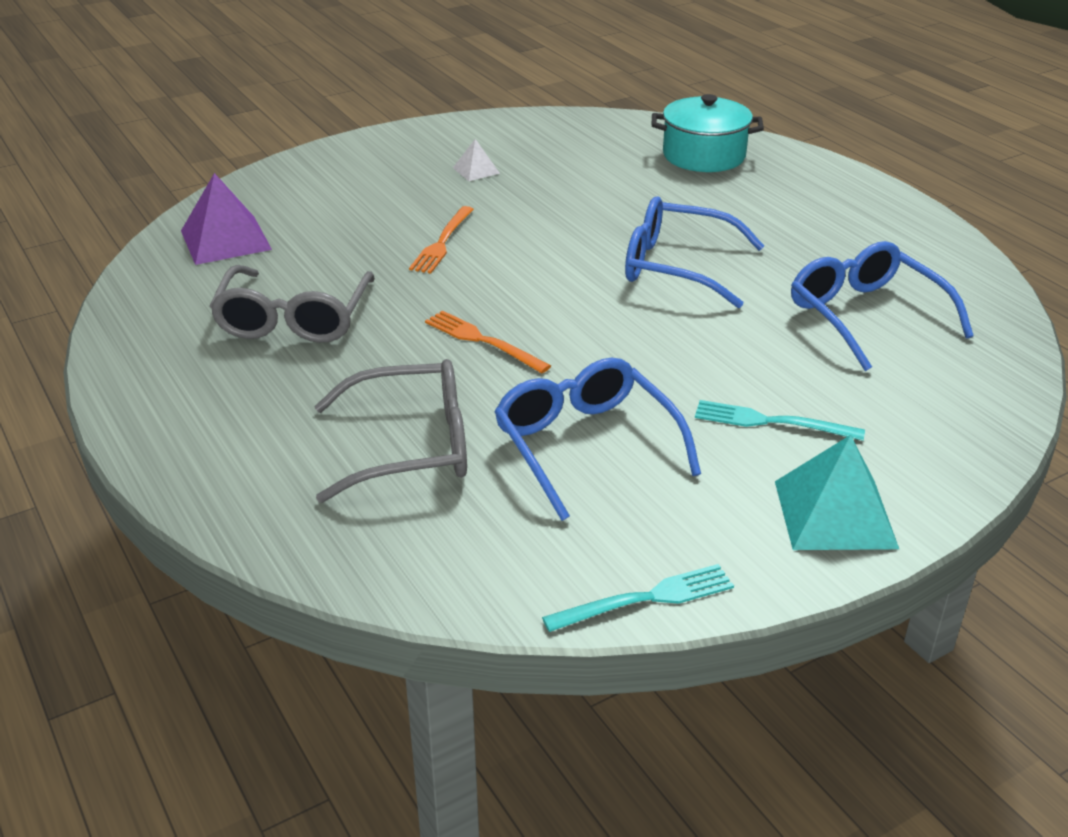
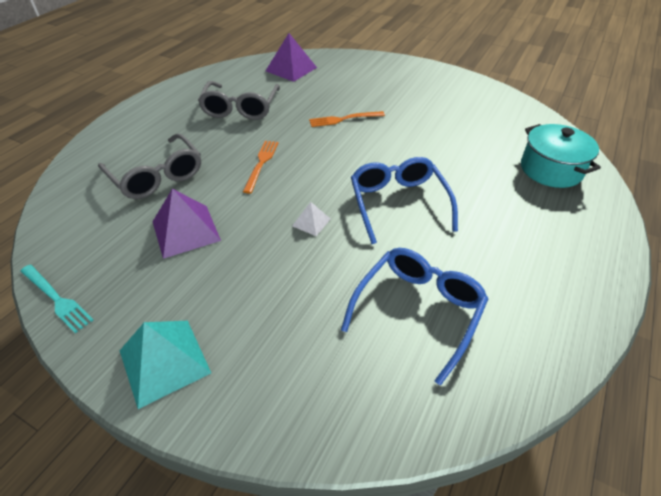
camera: 60 degrees right, 10 degrees up
(294, 319) = (240, 108): grey glasses -> grey glasses turned 60 degrees counterclockwise
(476, 170) = (427, 102): white pyramid -> white pyramid (311, 222)
(586, 445) = (186, 231): blue glasses -> purple pyramid
(771, 422) = (251, 299): turquoise fork -> none

